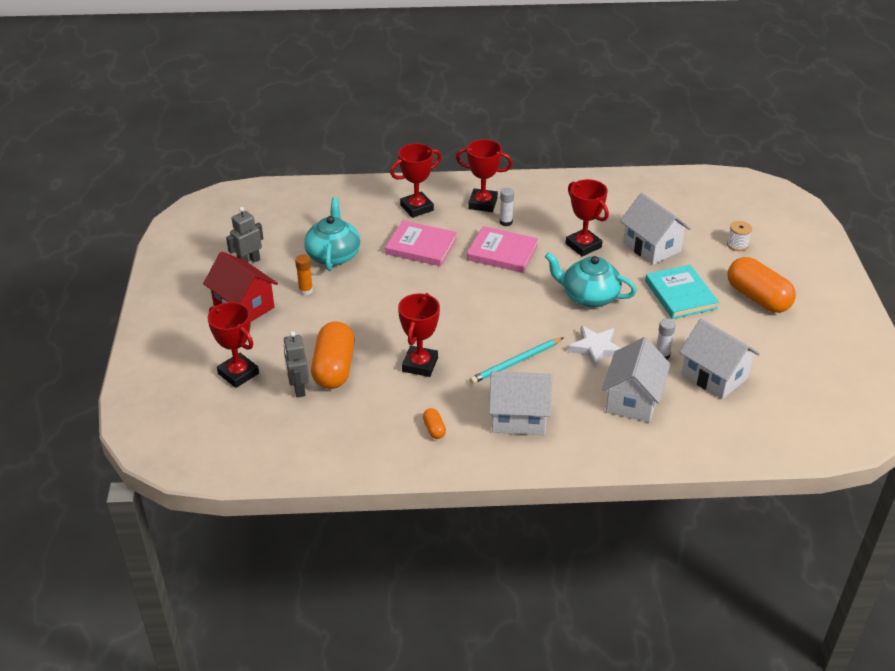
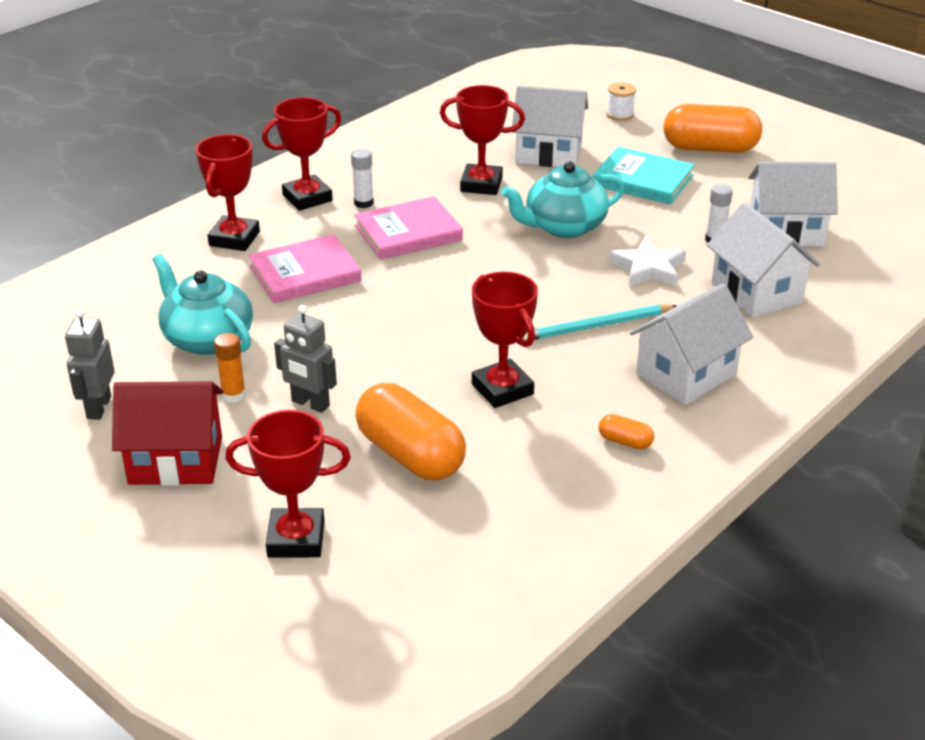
camera: 45 degrees left, 5 degrees down
(298, 388) = (403, 504): grey robot -> grey robot (310, 404)
(515, 362) = (596, 326): turquoise pencil -> turquoise pencil turned 60 degrees clockwise

